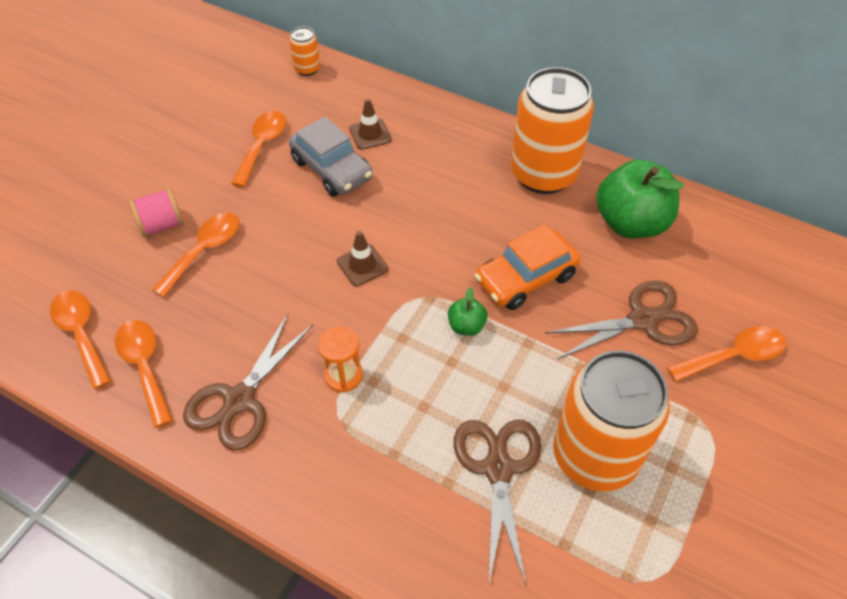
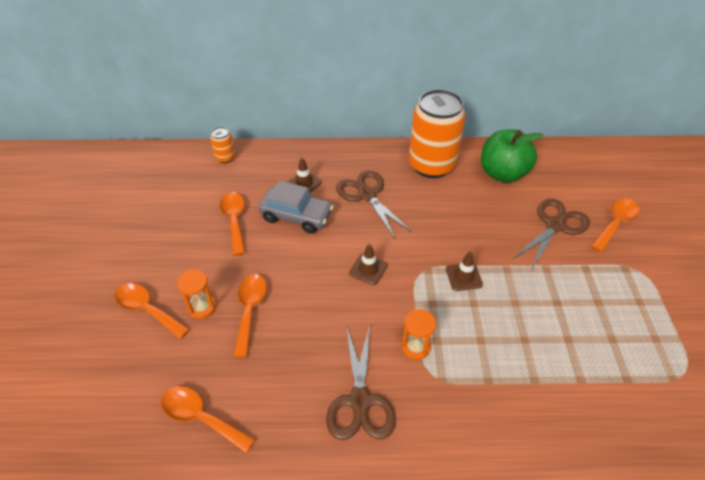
camera: 30 degrees left, 5 degrees down
(145, 366) = (271, 415): orange spoon -> orange spoon (147, 310)
(162, 225) = (202, 307): pink spool -> orange hourglass
(466, 326) = (463, 277): green apple -> brown traffic cone
(498, 469) = (554, 354): brown scissors -> brown scissors (367, 195)
(526, 278) = (473, 231): orange car -> none
(595, 455) = (597, 317): orange can -> none

